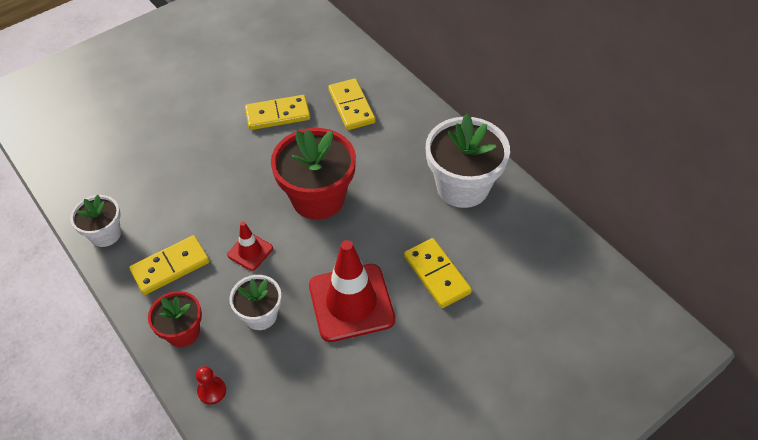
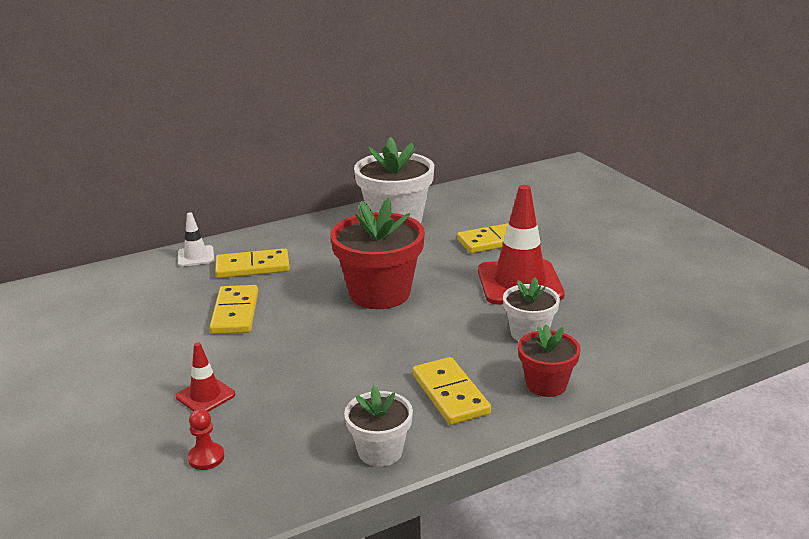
camera: 80 degrees left, 25 degrees down
(212, 391) = (621, 365): red pawn -> red pawn (206, 457)
(250, 251) = (441, 337): red traffic cone -> red traffic cone (205, 396)
(363, 68) = (196, 256): none -> white traffic cone

